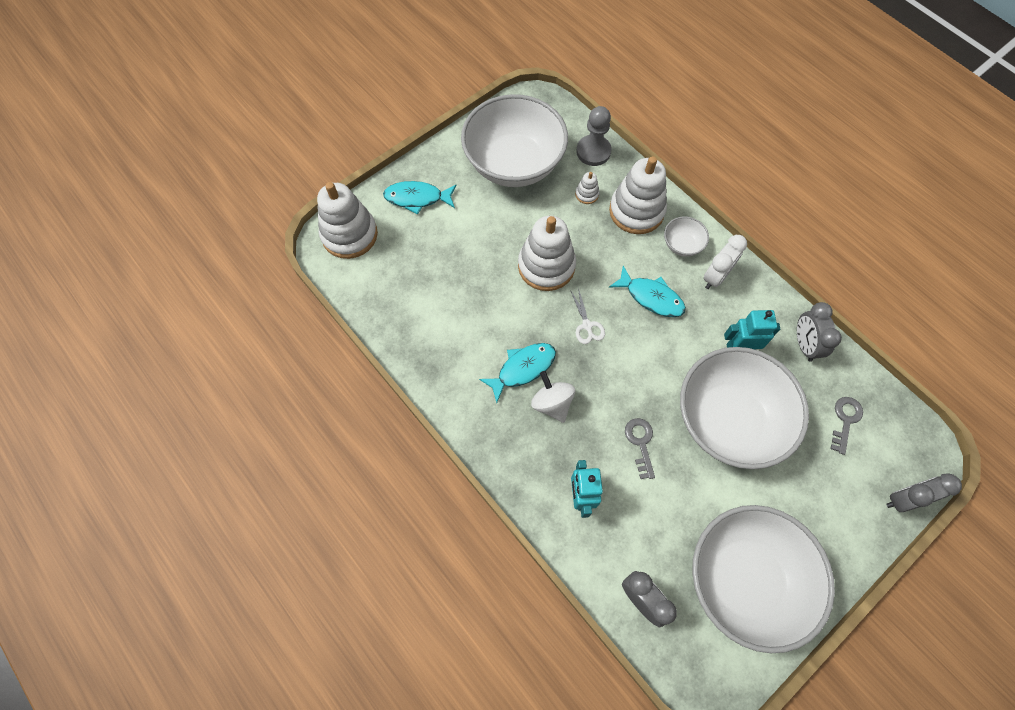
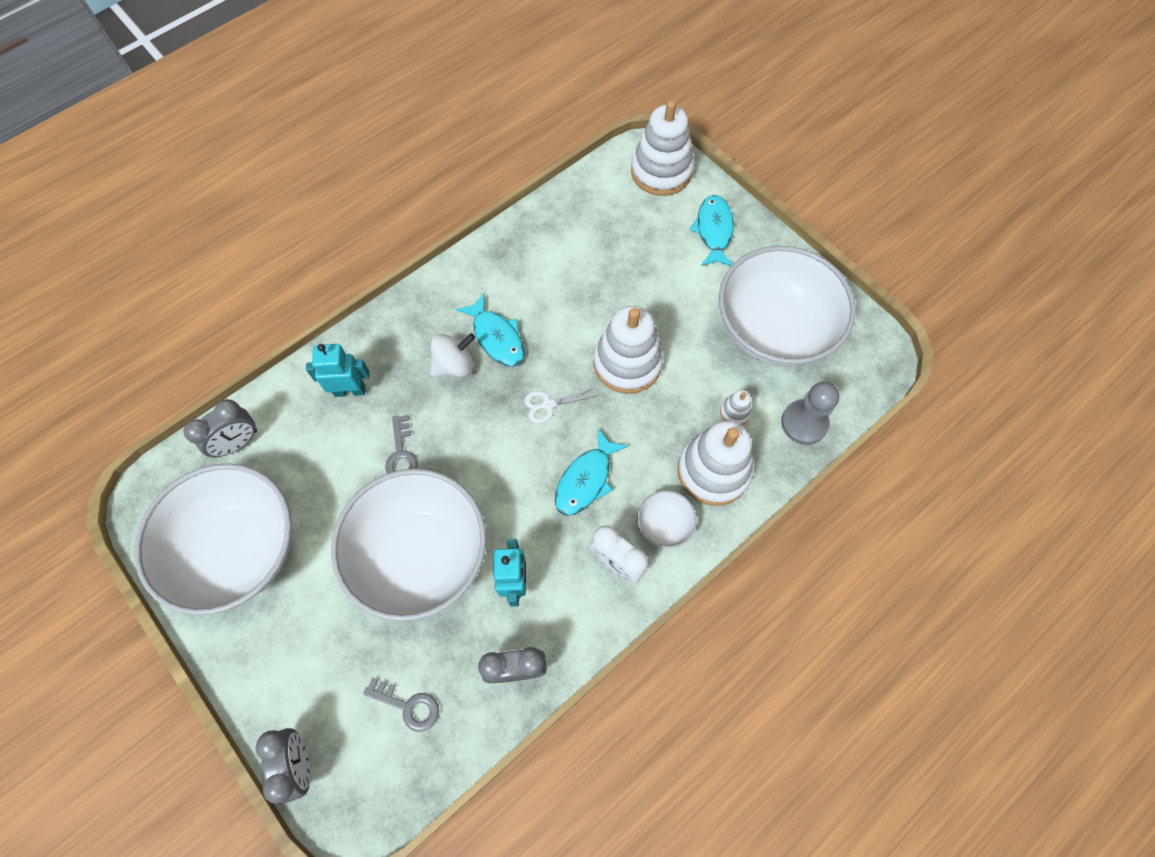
camera: 90 degrees right, 0 degrees up
(640, 443) = (401, 454): grey key -> grey key turned 90 degrees clockwise

